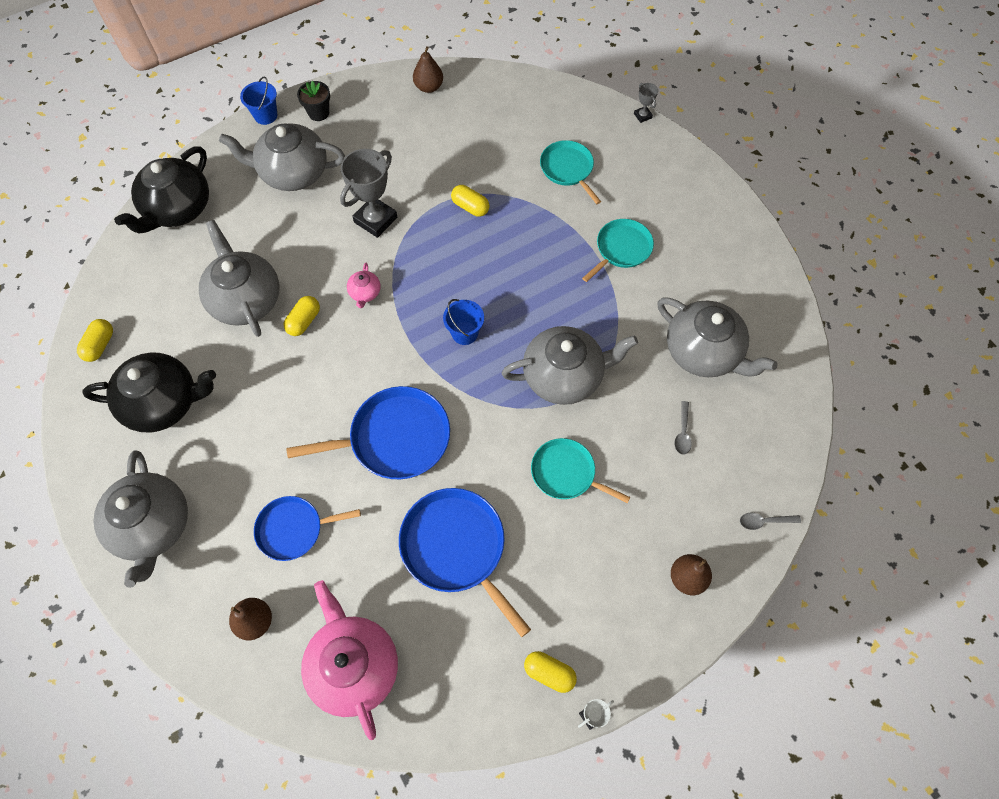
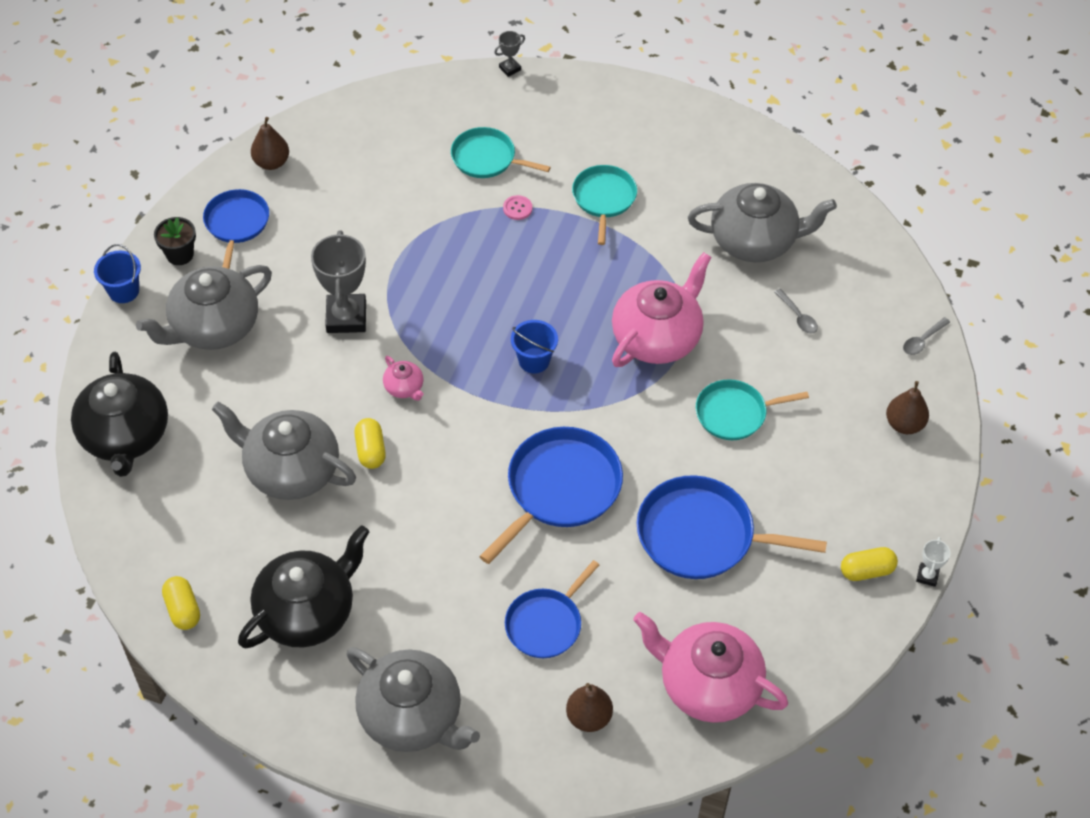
camera: 40 degrees left, 10 degrees down
(370, 114) = (236, 224): none -> blue pan
(470, 207) = (428, 248): yellow capsule -> none
(555, 217) = (517, 208): none -> pink button
(564, 376) = (657, 337): grey teapot -> pink teapot
(642, 116) = (510, 68): grey trophy -> grey trophy turned 60 degrees counterclockwise

